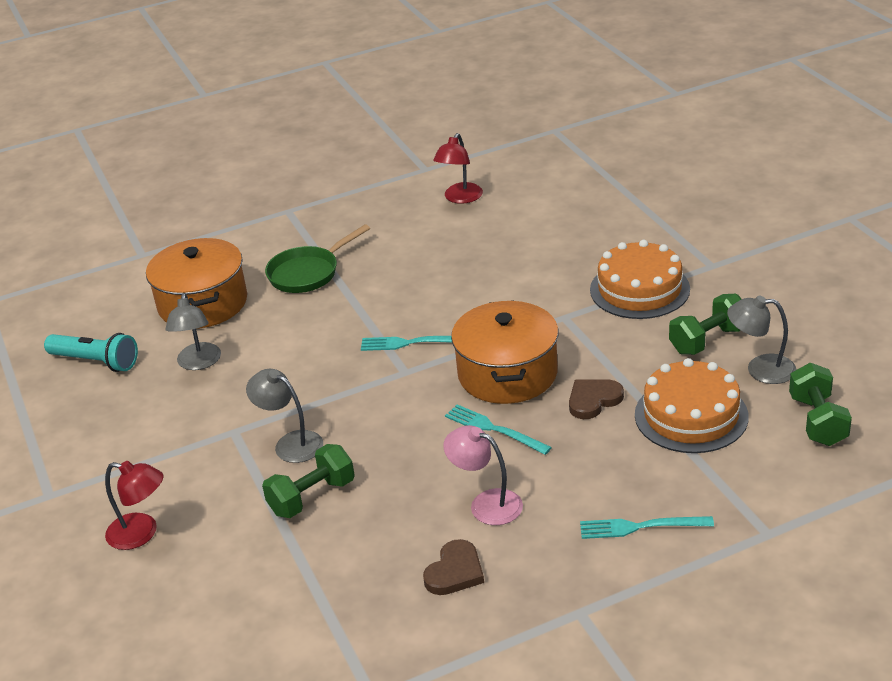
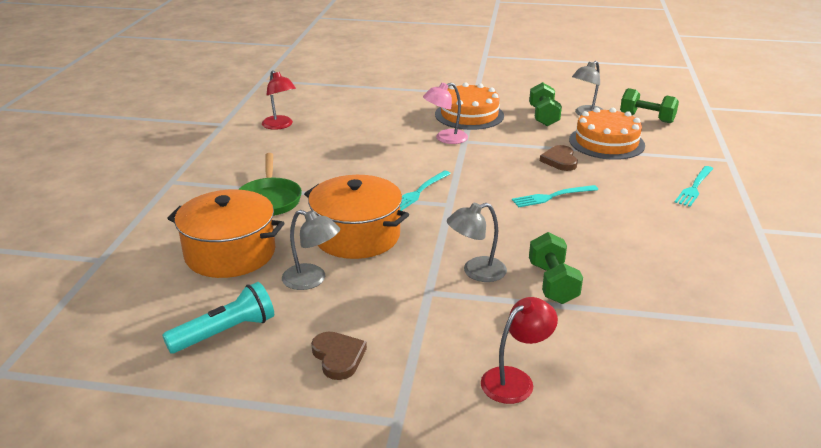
camera: 60 degrees left, 5 degrees down
(455, 572) = (688, 256): brown heart -> brown heart (338, 357)
(486, 503) = (627, 223): pink lamp -> pink lamp (445, 138)
(507, 373) = (499, 174): orange pot -> orange pot (357, 236)

